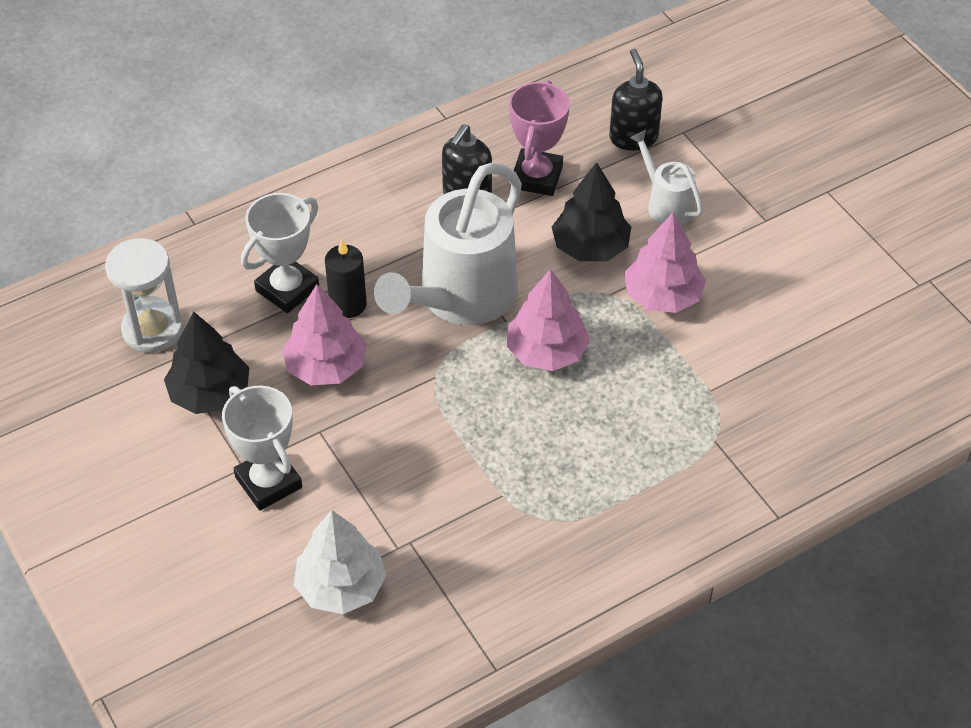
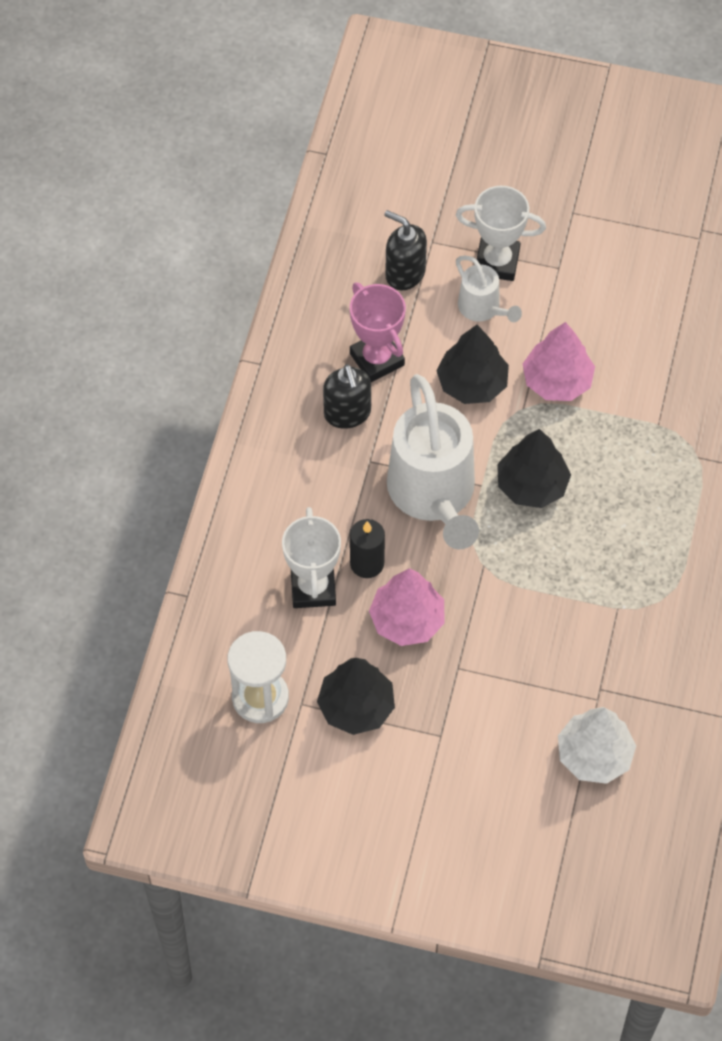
camera: 45 degrees left, 10 degrees up
(268, 482) = (469, 731): white trophy -> white trophy (497, 262)
(546, 352) = (532, 485): pink tree -> black tree
(665, 204) = (483, 309): white watering can -> white watering can turned 135 degrees counterclockwise

